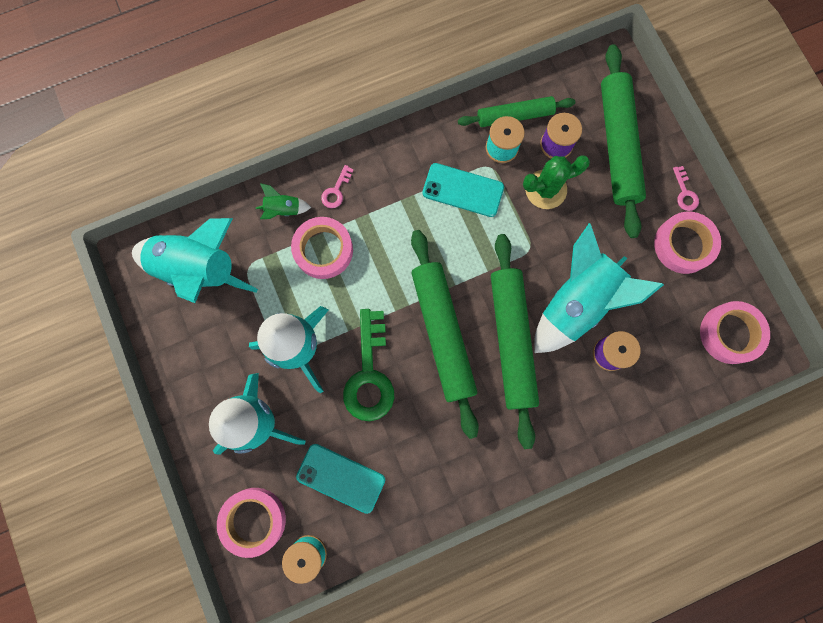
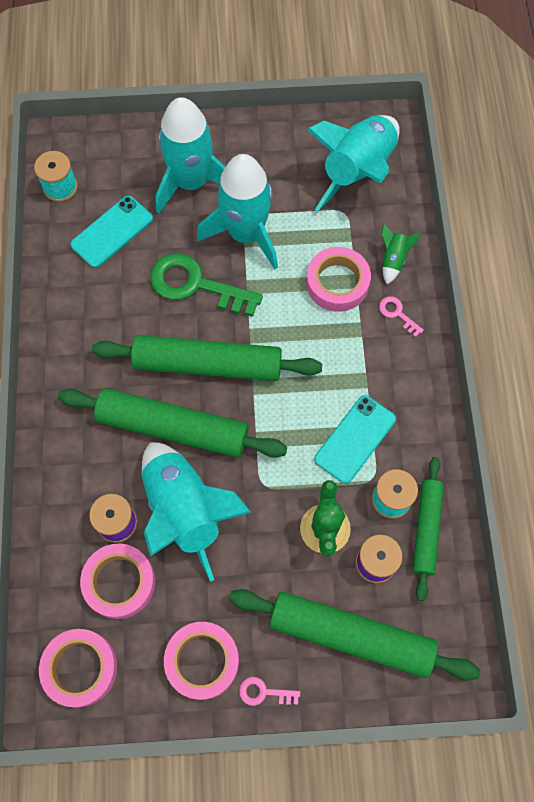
camera: 110 degrees right, 10 degrees down
(253, 520) = (109, 154): pink tape -> pink tape (119, 582)

